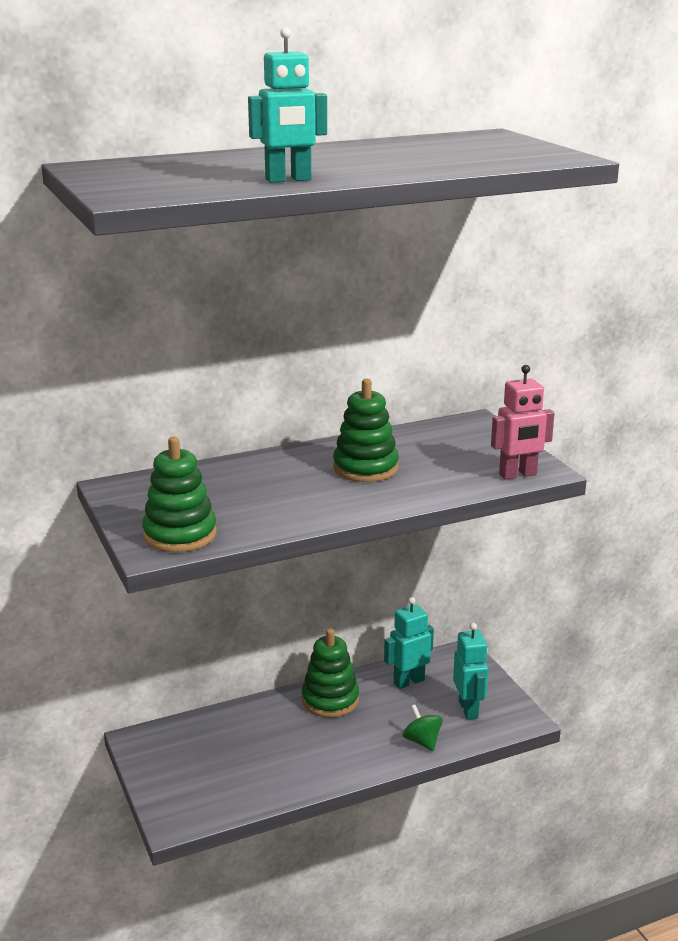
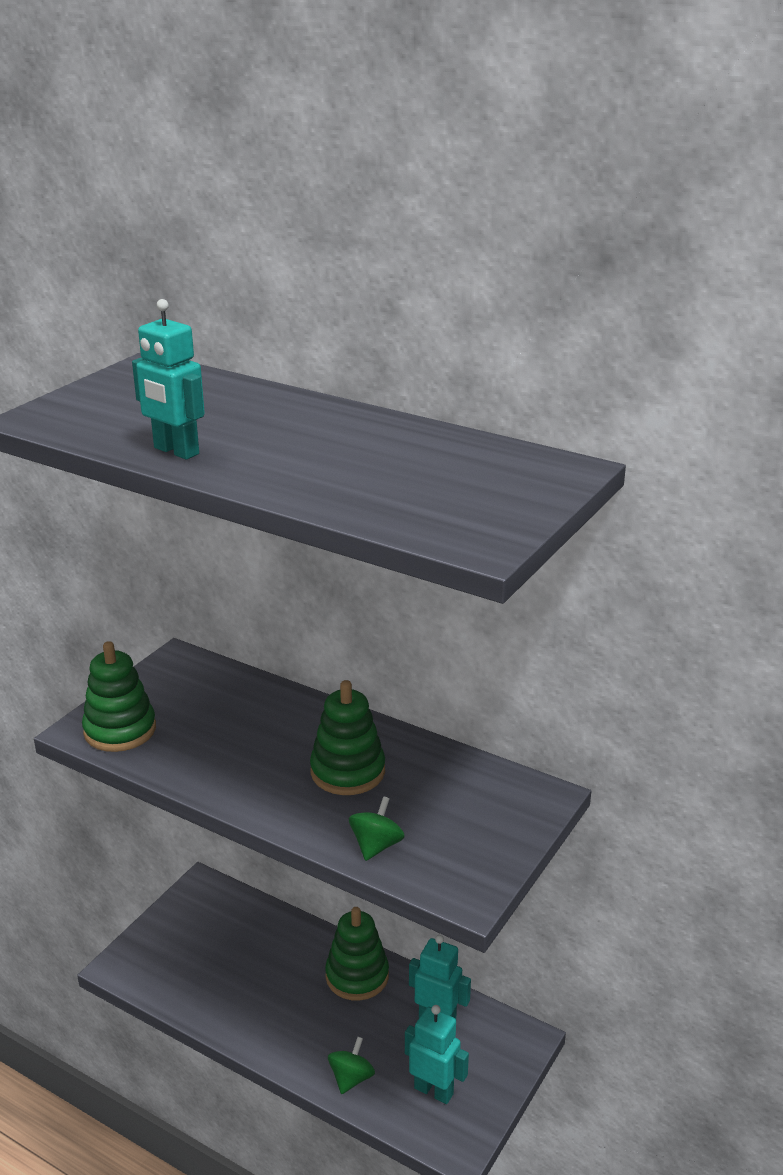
camera: 55 degrees right, 5 degrees up
(460, 482) = (376, 846): none -> green spinning top
(468, 709) = (434, 1091): turquoise robot -> turquoise robot turned 105 degrees counterclockwise
(518, 475) = (437, 879): pink robot -> none

